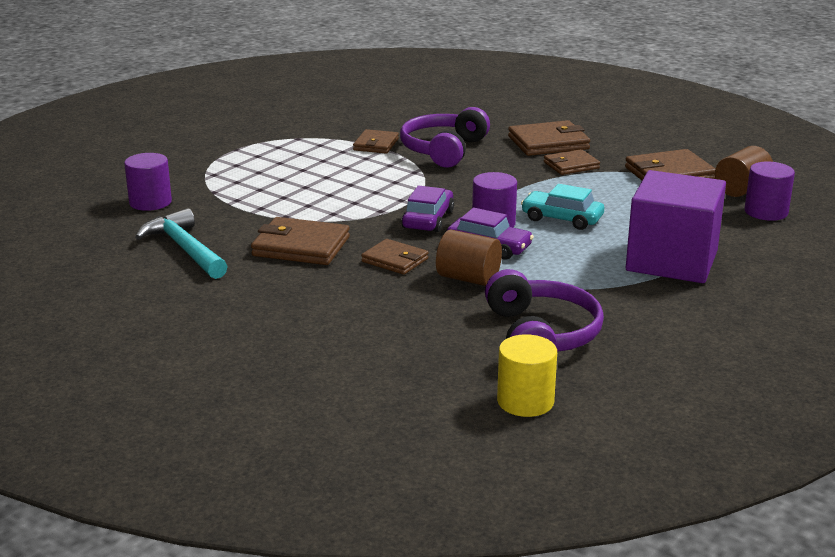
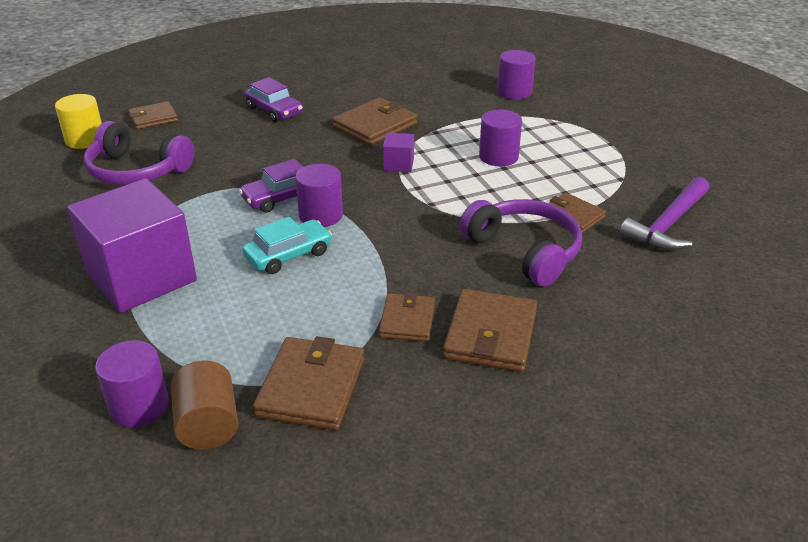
camera: 120 degrees right, 10 degrees up
(184, 249) = (417, 89): turquoise hammer -> none
(307, 183) = (498, 157): none -> purple cylinder
(352, 119) = (668, 225): none -> purple hammer
(369, 217) = (398, 164): none -> purple cube
(395, 260) = (310, 153): brown wallet -> brown wallet (153, 118)
(428, 219) = (364, 188): purple car -> purple car (274, 110)
(468, 278) = (245, 171): brown cylinder -> none

